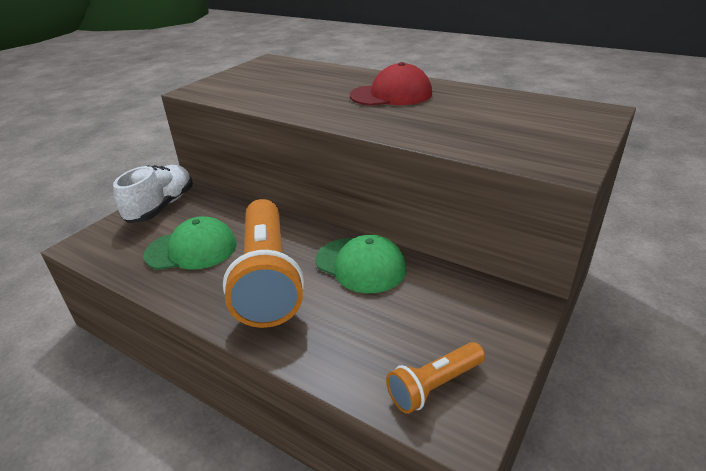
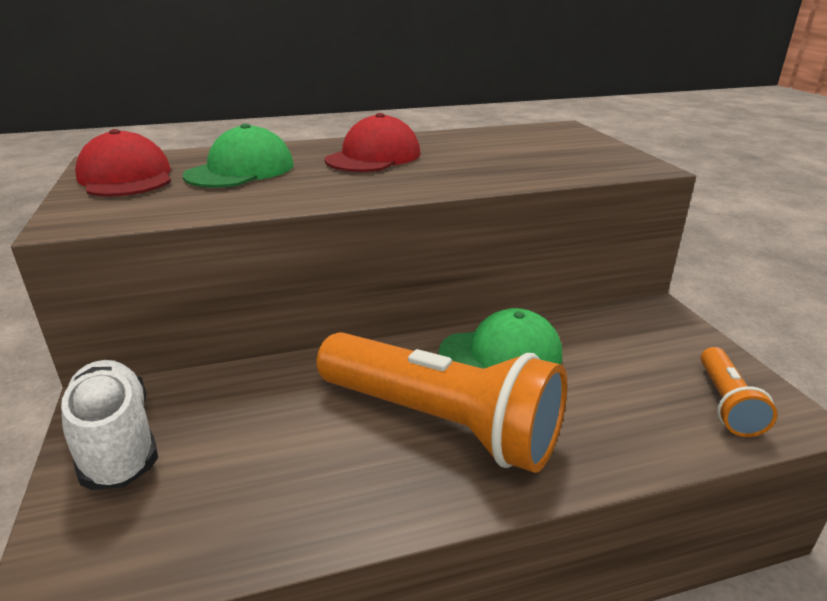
camera: 50 degrees left, 5 degrees down
(192, 249) = (284, 458): green cap -> green cap (240, 170)
(257, 72) = (126, 177): none -> red cap

